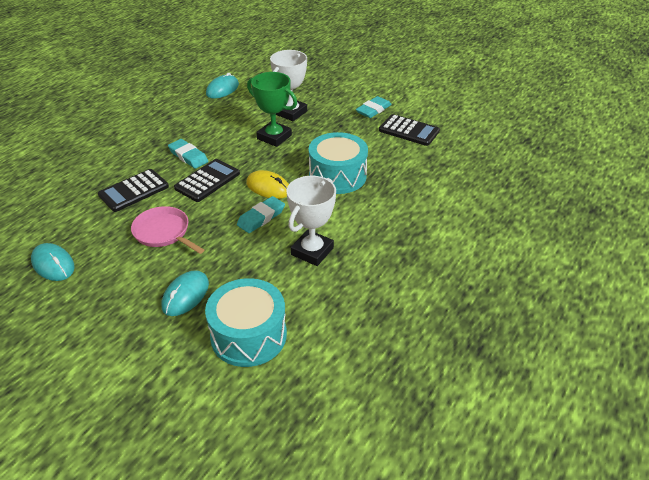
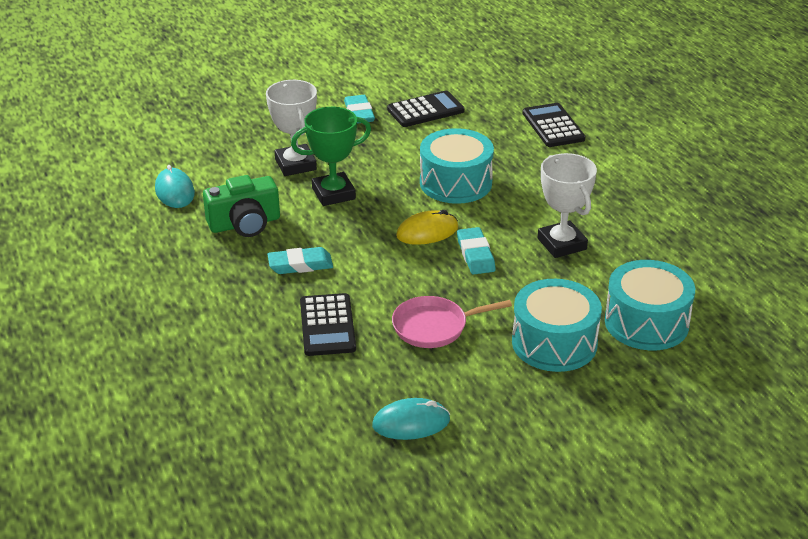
camera: 55 degrees left, 5 degrees down
(185, 295) = (554, 343): turquoise mouse -> turquoise drum
(207, 181) = (368, 267): black calculator -> black calculator (553, 126)
(212, 122) = (245, 224): none -> green camera

